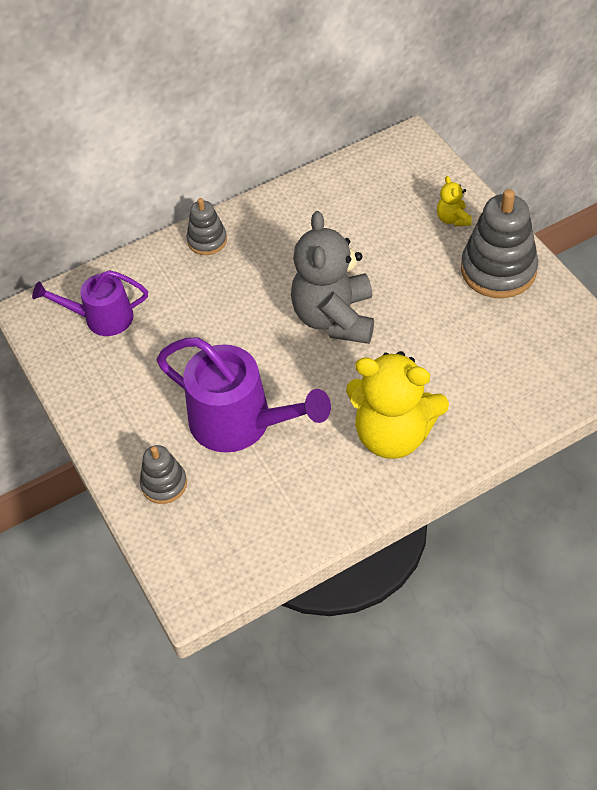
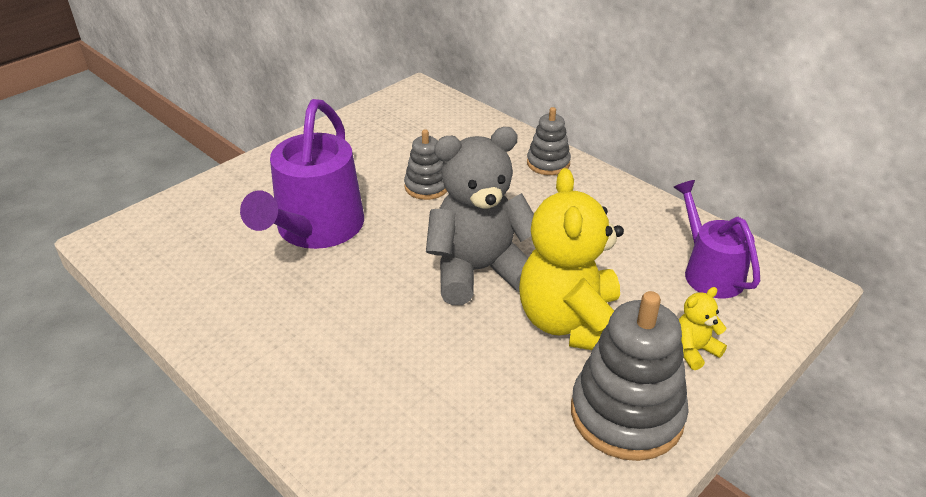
camera: 70 degrees right, 15 degrees down
(102, 318) = (423, 124): purple watering can -> purple watering can (709, 272)
(164, 484) = (236, 197): grey stacking toy -> grey stacking toy (427, 186)
(393, 434) = (317, 350): yellow teddy bear -> yellow teddy bear (571, 323)

